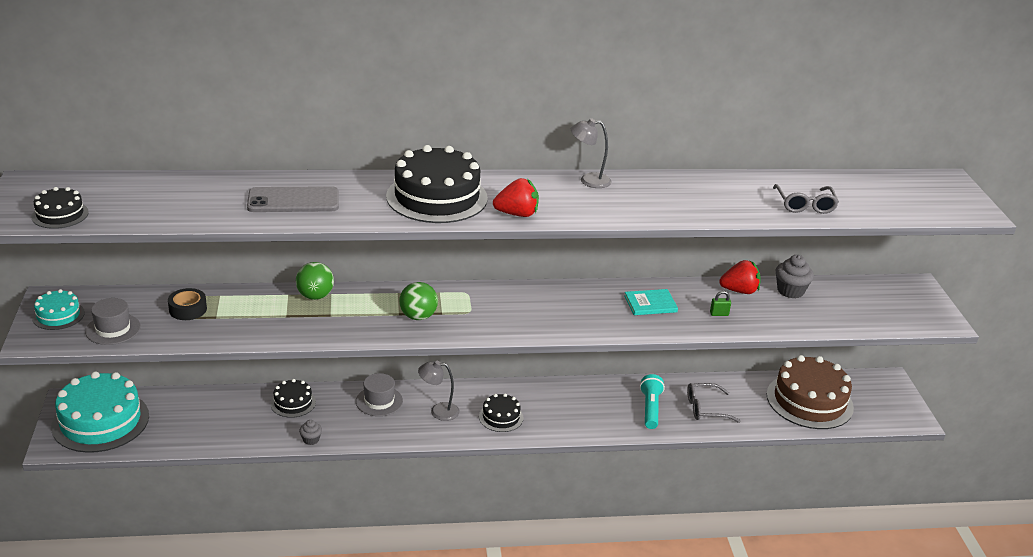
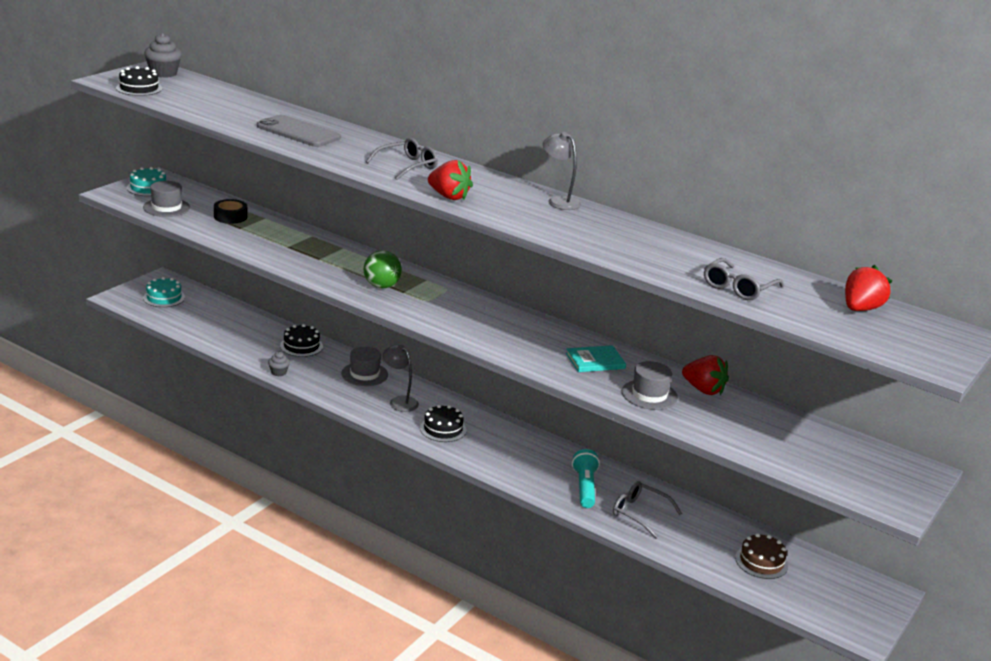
camera: 40 degrees right, 5 degrees down
(100, 421) = (164, 298): turquoise cake -> turquoise cake, size x0.50
(315, 296) = (328, 244): green ball -> none
(437, 197) = (407, 166): black cake -> grey glasses
(650, 304) = (595, 361): turquoise book -> turquoise book turned 45 degrees counterclockwise
(650, 409) = (584, 487): turquoise flashlight -> turquoise flashlight turned 45 degrees counterclockwise
(719, 314) = (649, 395): green padlock -> grey hat
(790, 291) = (759, 412): grey cupcake -> grey cupcake (163, 73)
(809, 401) = (761, 562): brown cake -> brown cake, size x0.50
(881, 187) = (860, 309): none -> red strawberry

